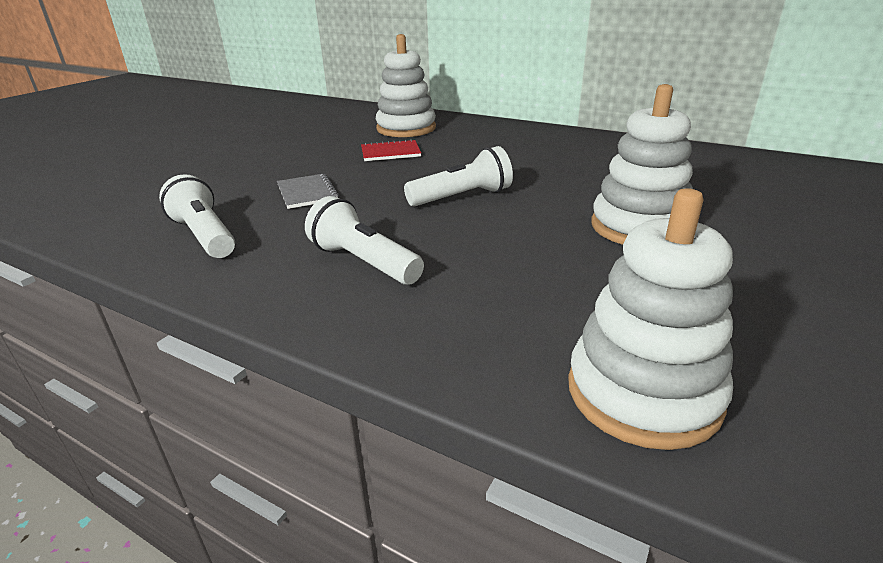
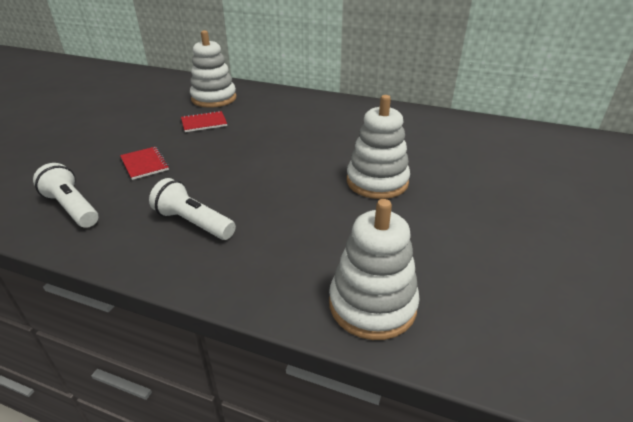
camera: 10 degrees left, 5 degrees up
(307, 193) = (144, 164): grey notebook -> red notebook
(462, 197) = (259, 162): white flashlight -> none

